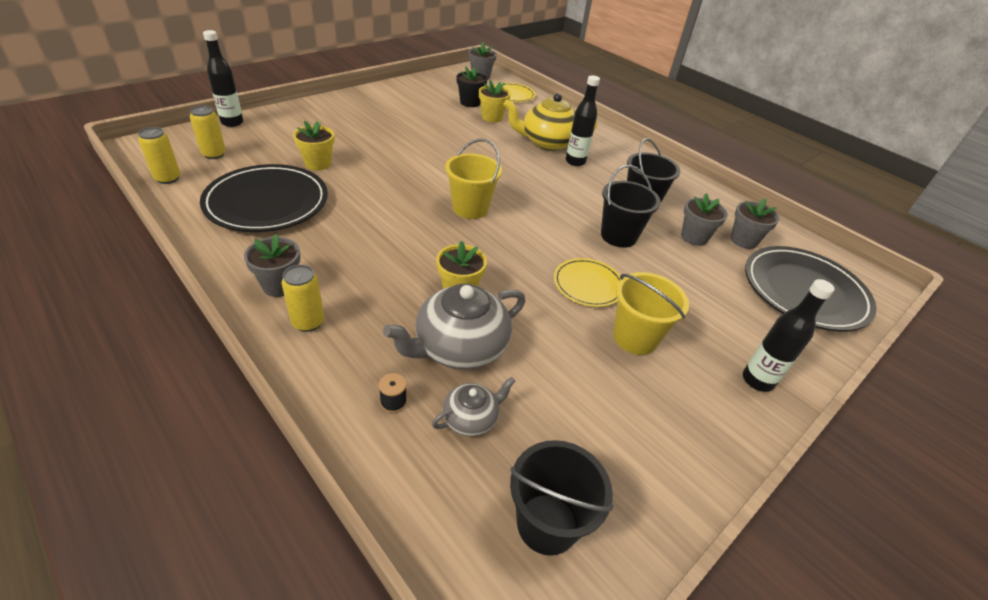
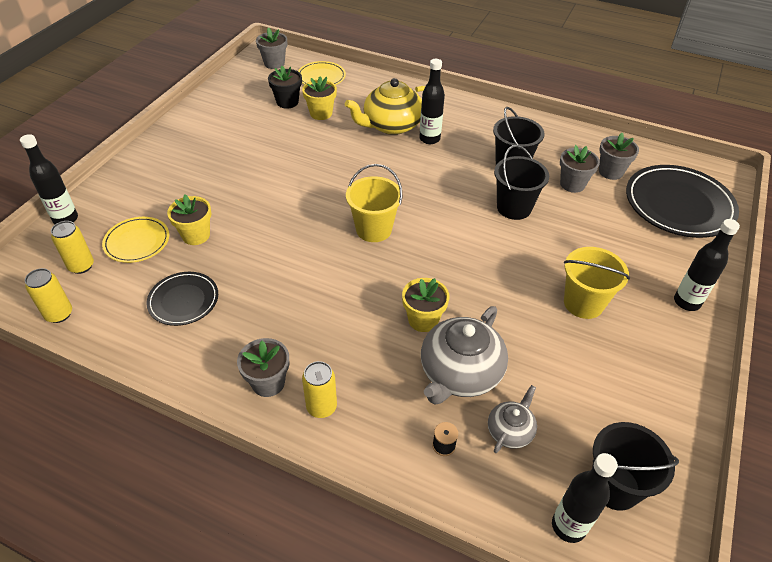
camera: 20 degrees left, 5 degrees up
(267, 202) = (183, 300): black plate -> black plate, size x0.56
(464, 539) = (568, 526): none -> black bottle
(588, 285) = (519, 268): yellow plate -> yellow plate (137, 242)

